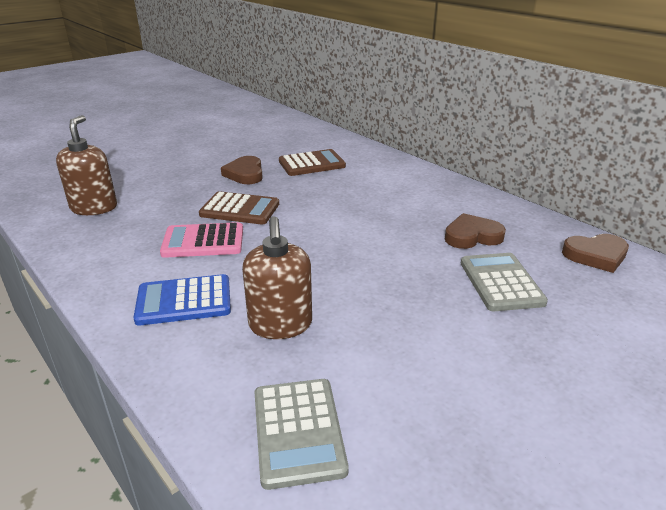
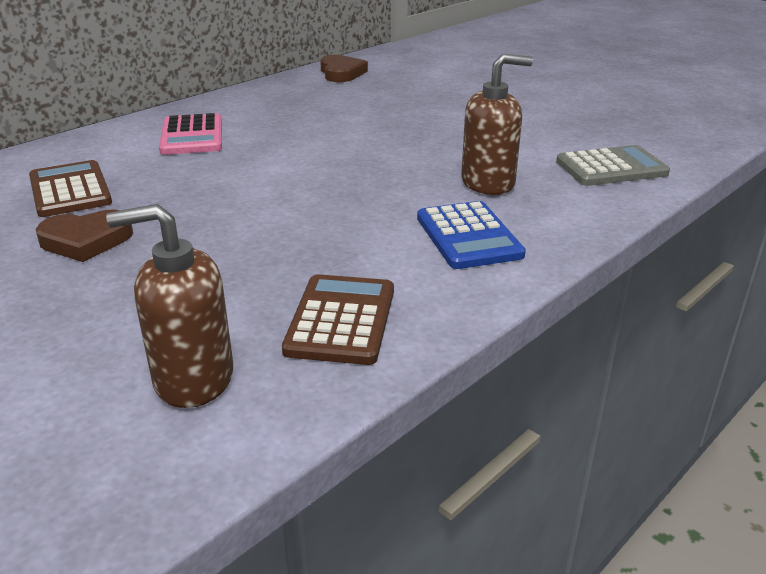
camera: 95 degrees left, 0 degrees up
(203, 241) = (326, 244): pink calculator -> pink calculator (192, 136)
(240, 209) = (227, 230): brown calculator -> brown calculator (341, 320)
(472, 236) = (308, 108): brown heart -> none
(501, 282) = (391, 103): grey calculator -> none

